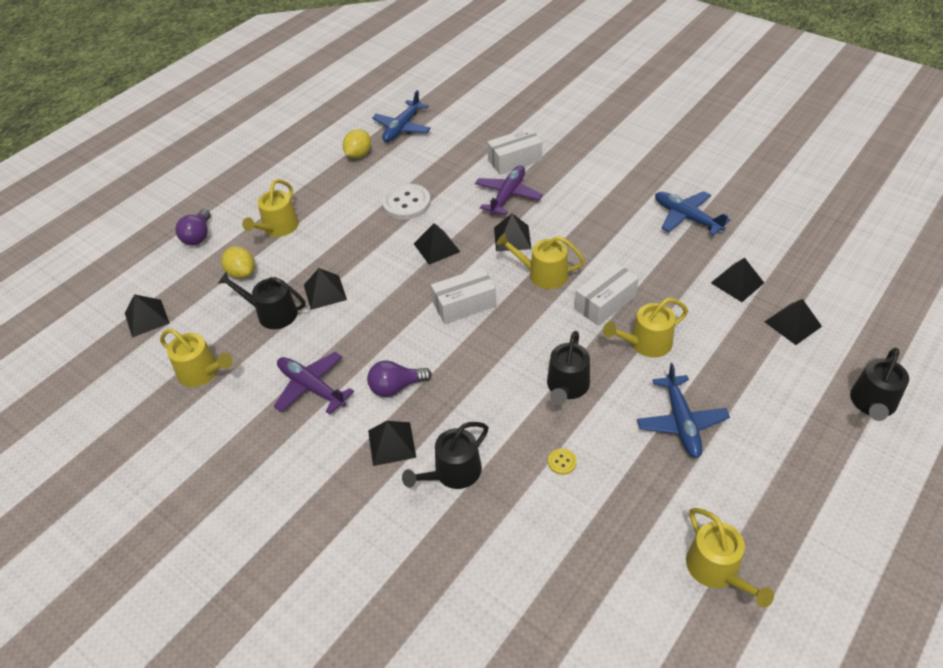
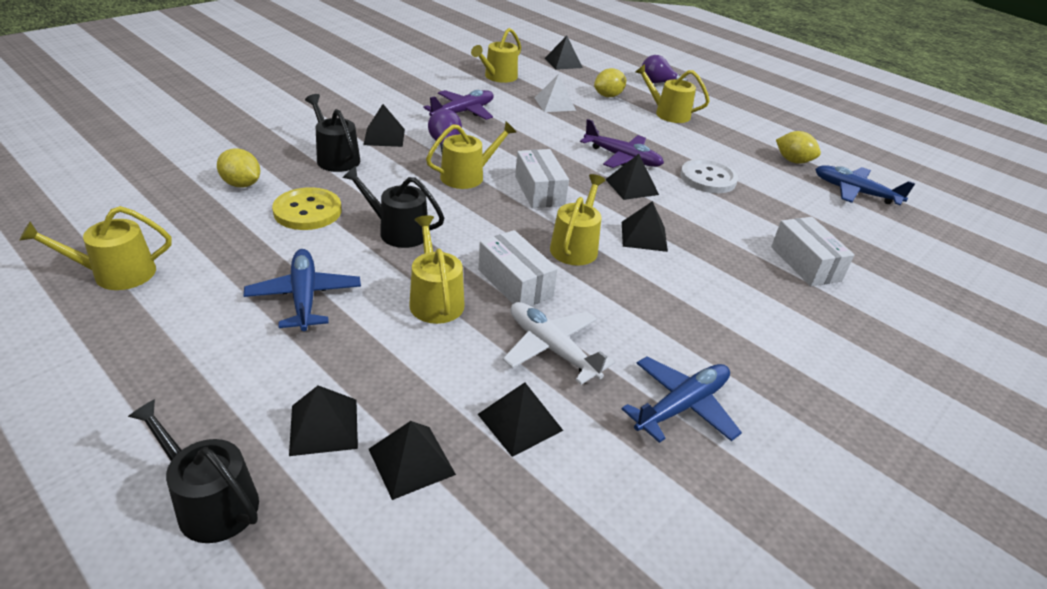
camera: 90 degrees right, 10 degrees down
(272, 313) = (554, 104): black watering can -> white pyramid
(325, 292) = (575, 126): black pyramid -> black pyramid (324, 426)
(455, 358) = (467, 176): none -> yellow watering can
(507, 196) = (726, 246): purple plane -> purple plane (622, 158)
(535, 537) = (242, 184): none -> yellow lemon
(562, 462) = (307, 211): yellow button -> yellow button, size x2.25
(666, 275) = (552, 349): none -> white plane
(681, 422) = (304, 297): blue plane -> blue plane turned 75 degrees clockwise

